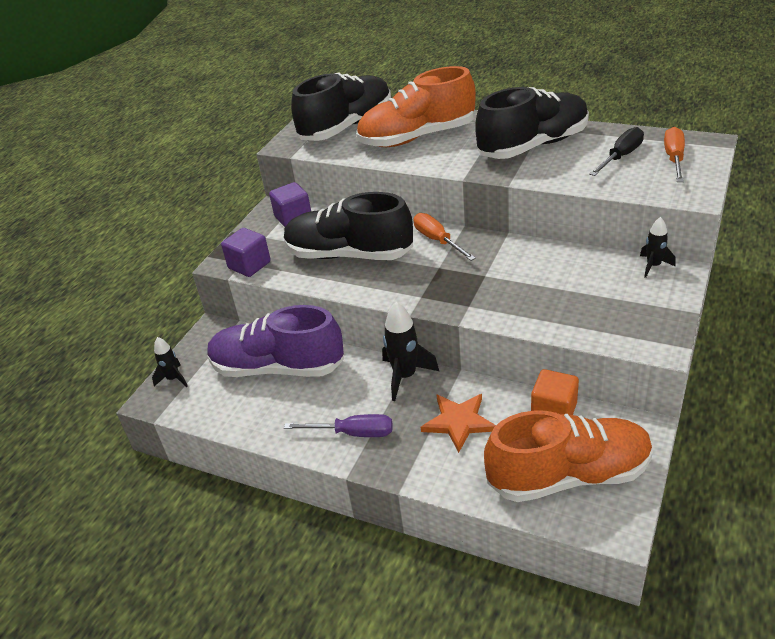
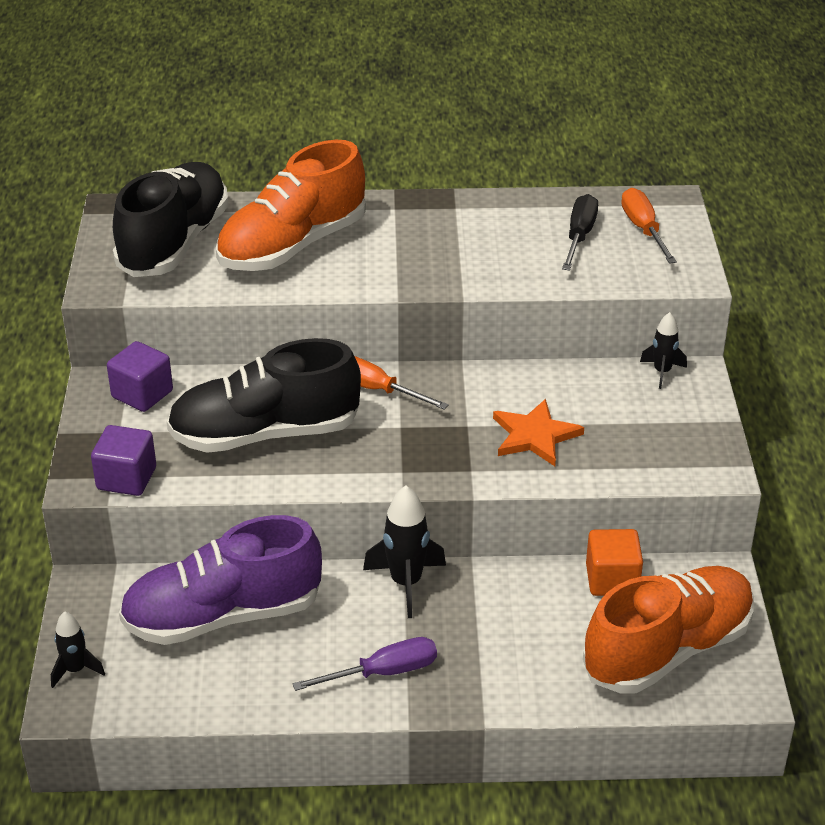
camera: 30 degrees left, 0 degrees up
(458, 422) = (507, 623): orange star -> orange star (534, 436)
(533, 146) = (460, 236): black shoe -> none

